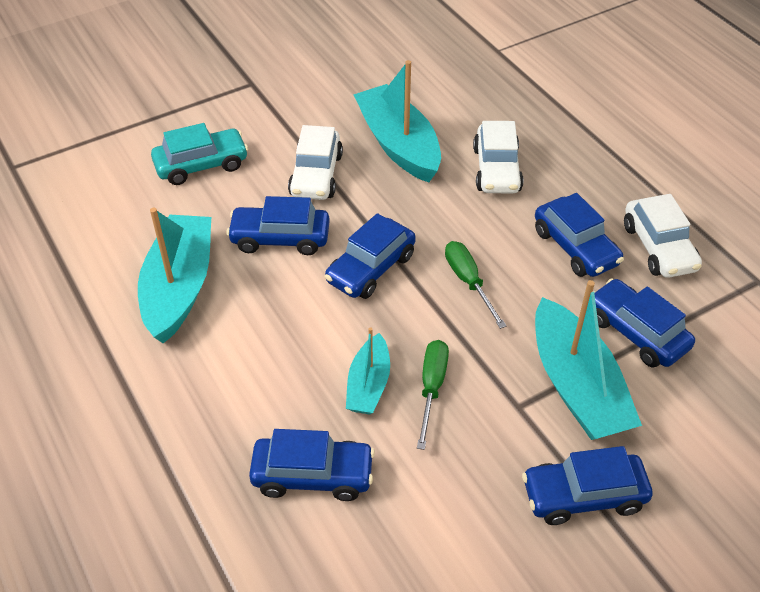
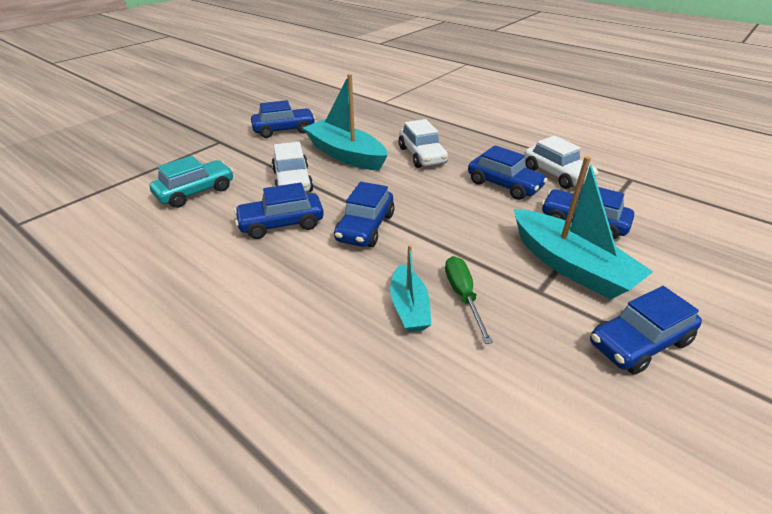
camera: 20 degrees left, 10 degrees down
(179, 287) = (203, 276): turquoise boat -> none
(313, 475) = (400, 399): blue car -> blue car (284, 130)
(468, 282) = (444, 220): green screwdriver -> none

